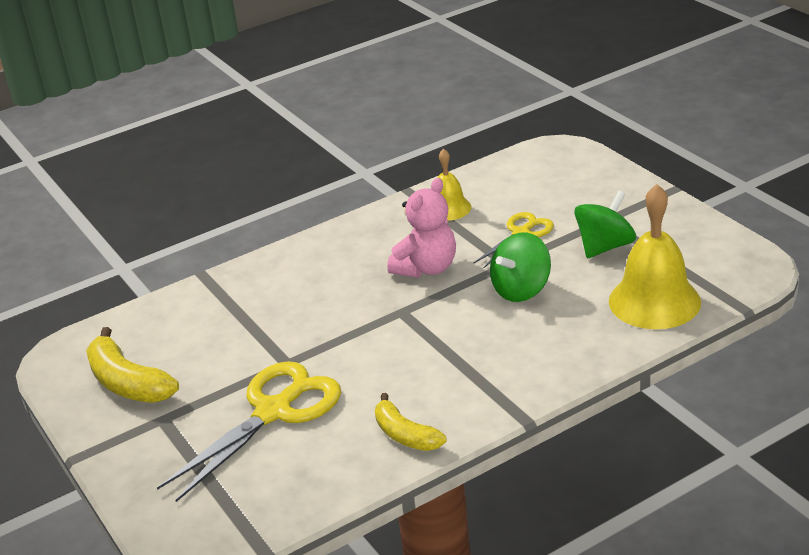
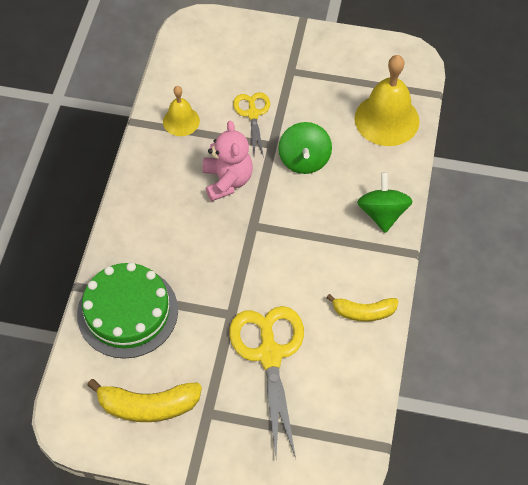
camera: 50 degrees left, 25 degrees up
(210, 311) = (127, 312): none -> green cake
(605, 247) = (314, 94): green spinning top -> green spinning top (382, 213)

